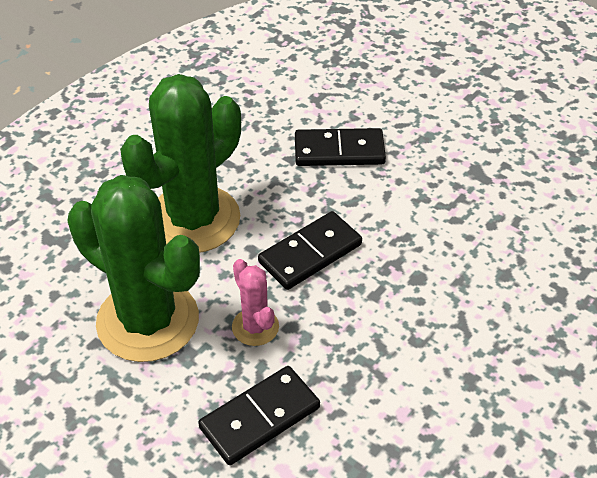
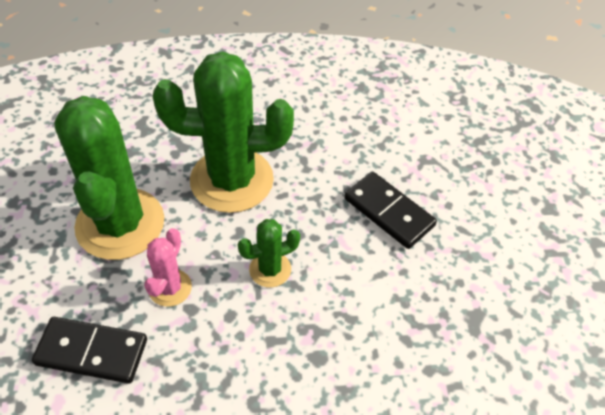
camera: 45 degrees right, 5 degrees up
(310, 253) = (270, 269): black domino -> green cactus

